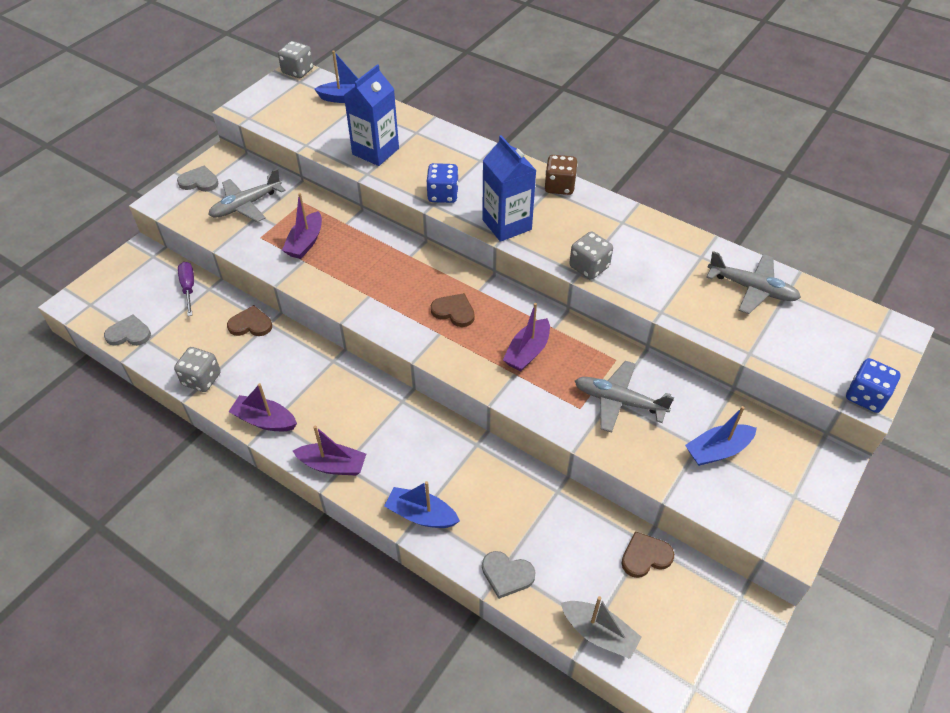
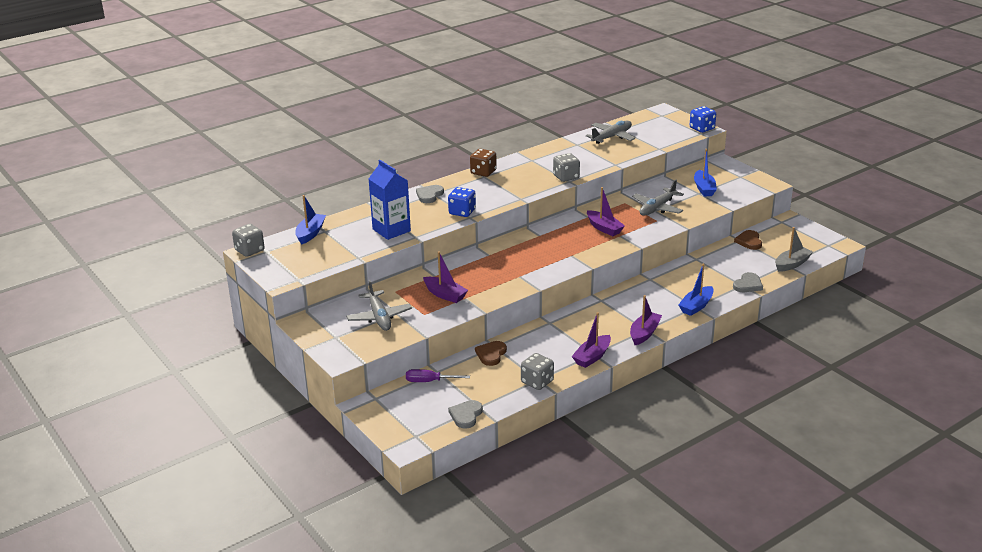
camera: 70 degrees left, 20 degrees down
(199, 181) = (329, 337): grey heart -> grey heart (429, 195)
(454, 311) = (554, 247): brown heart -> none
(507, 224) = (509, 195): blue carton -> none

